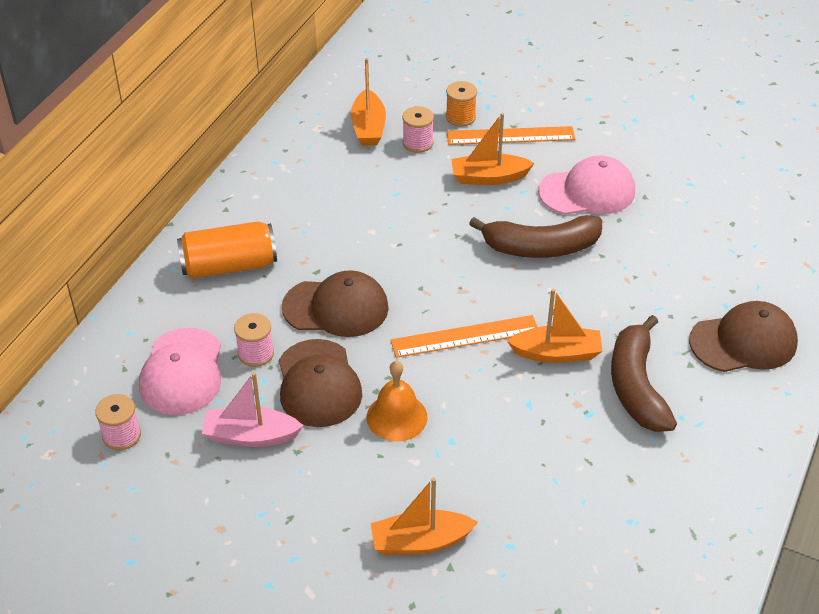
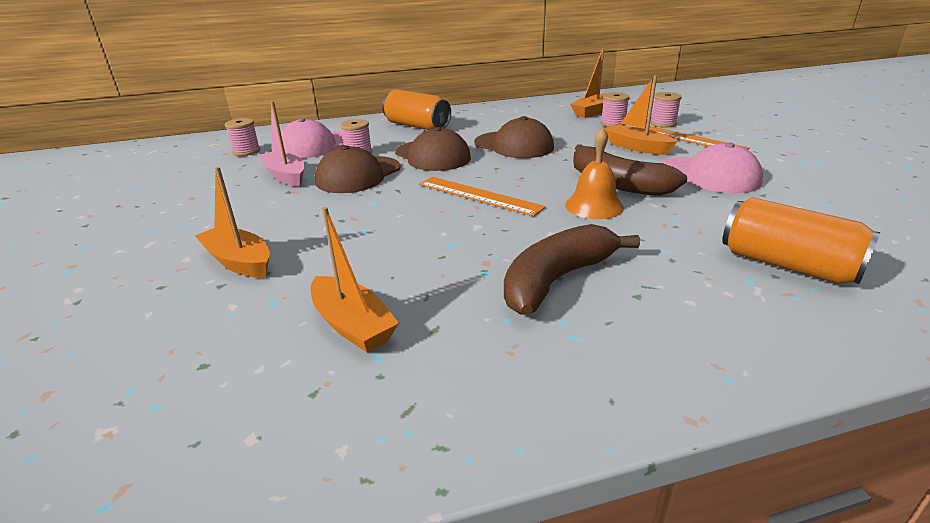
camera: 50 degrees right, 15 degrees down
(397, 417) = (362, 205): orange bell -> orange bell (594, 206)
(460, 117) = (663, 123): orange spool -> pink spool
(556, 353) = (526, 231): orange boat -> orange boat (352, 325)
(729, 275) = (787, 265): none -> orange can
(743, 342) = (730, 312): brown cap -> brown cap (514, 145)

